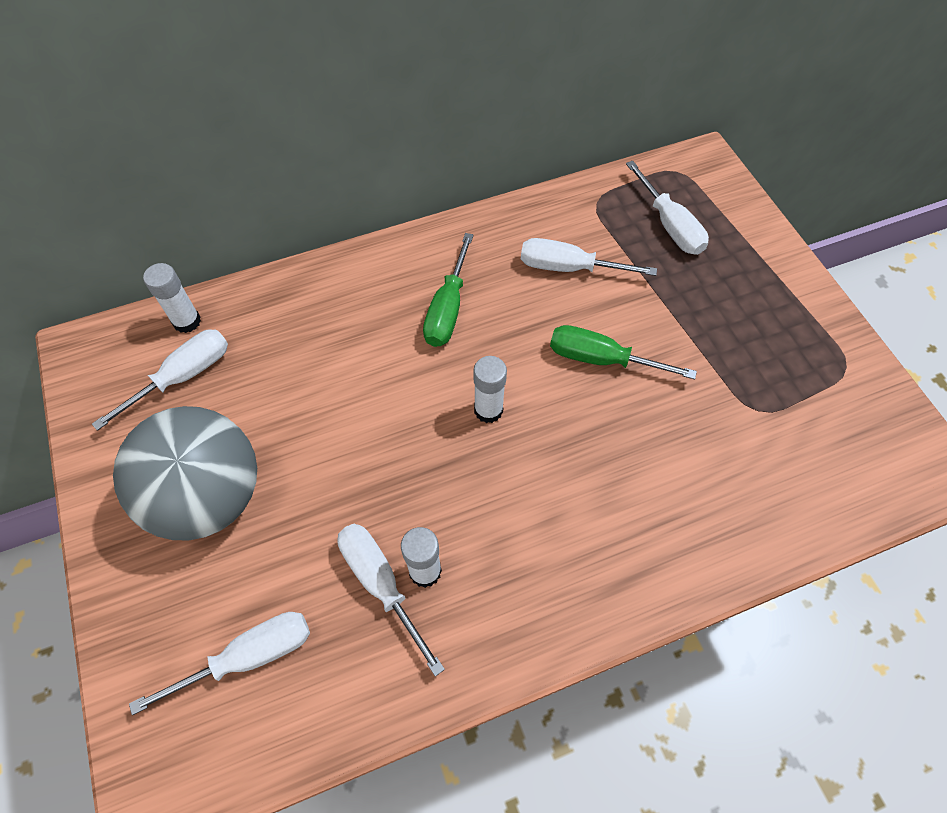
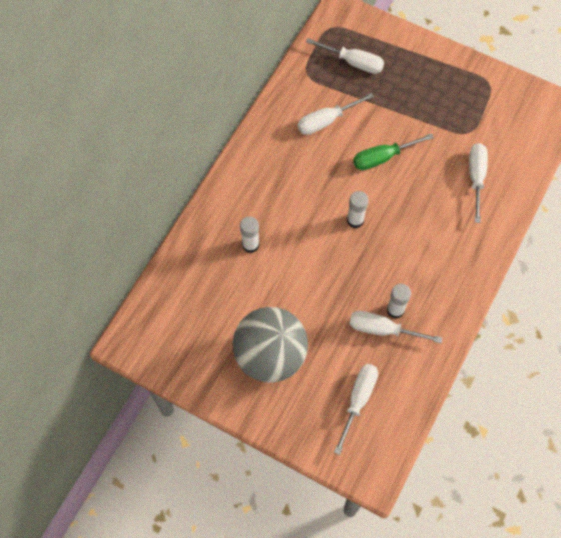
camera: 40 degrees left, 5 degrees up
(182, 377) = (195, 316): white screwdriver -> white screwdriver (476, 178)
(187, 321) = (165, 288): white glue stick -> white glue stick (250, 245)
(448, 308) = (289, 185): green screwdriver -> none

